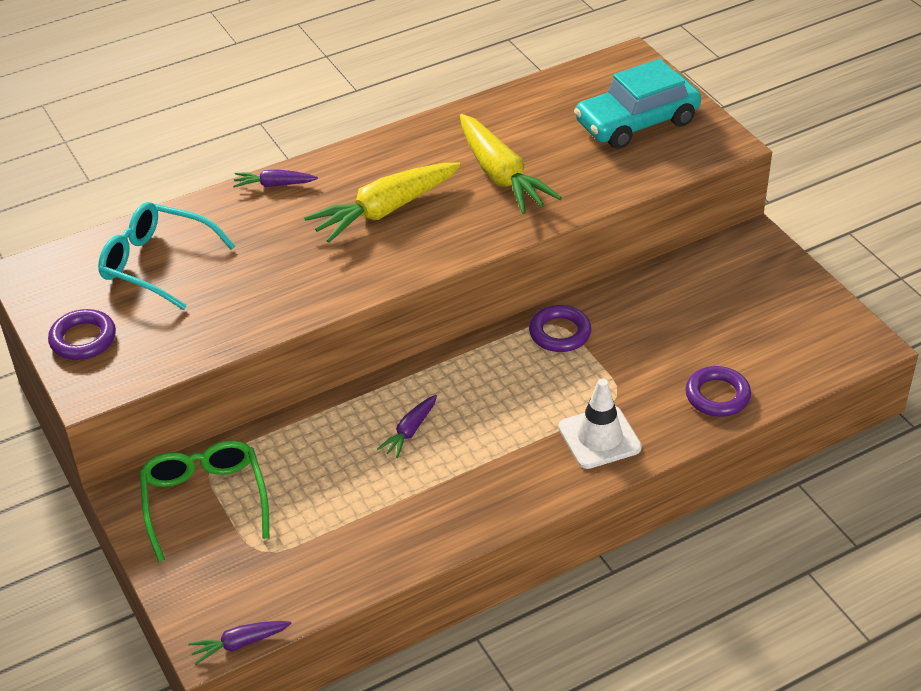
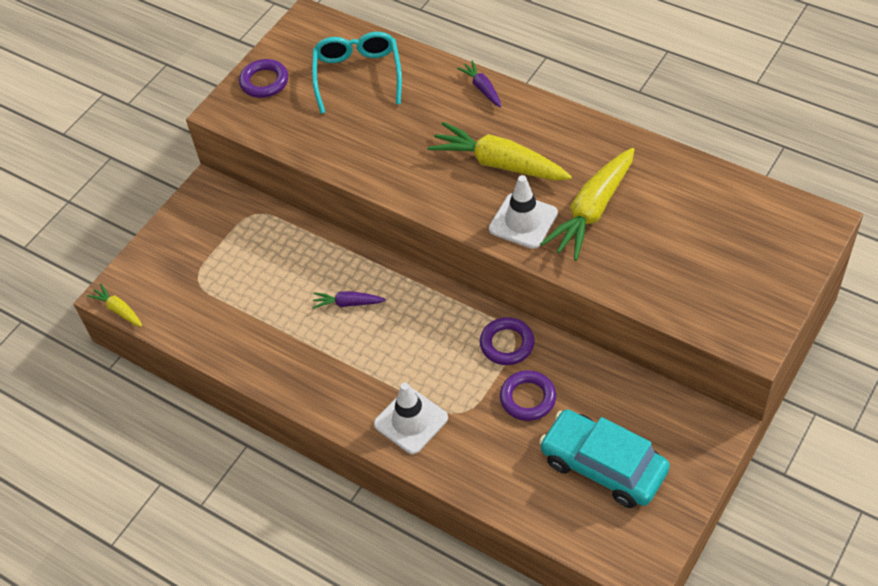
camera: 65 degrees right, 10 degrees up
(205, 501) = (222, 228): green glasses -> none
(239, 644) = (118, 310): purple carrot -> yellow carrot
(473, 222) = (523, 221): none -> white traffic cone
(637, 122) = (733, 266): turquoise car -> turquoise car (603, 466)
(717, 396) = (505, 480): purple ring -> purple ring (528, 398)

